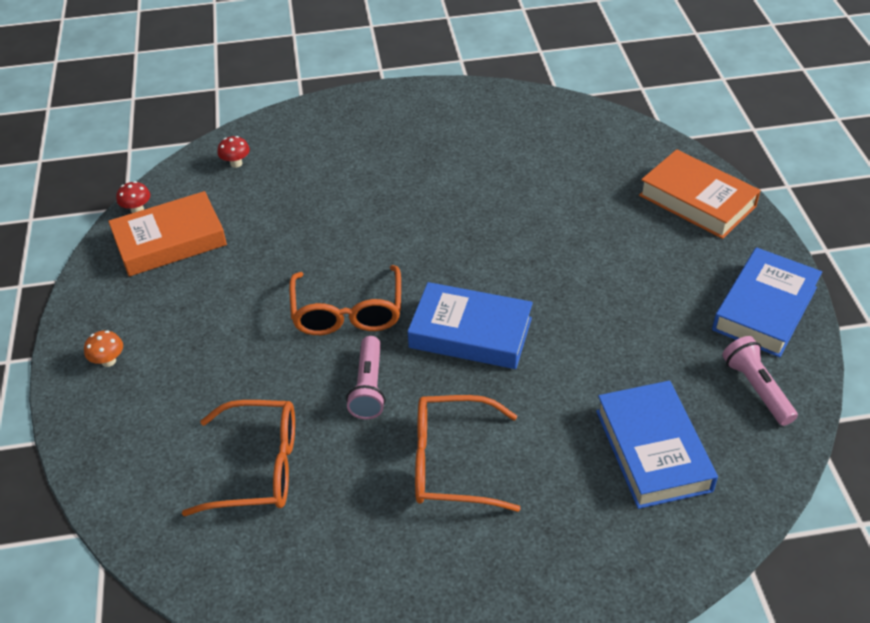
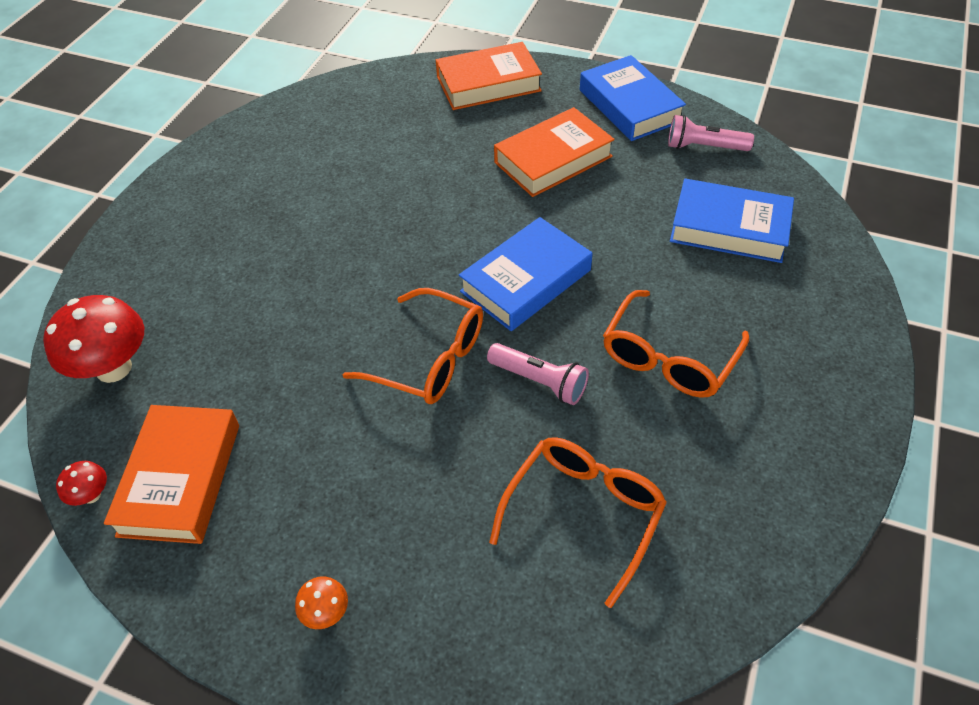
camera: 60 degrees left, 5 degrees up
(236, 163) = (113, 368): red mushroom -> red mushroom, size x2.17
(635, 287) = (553, 159): none -> orange book

